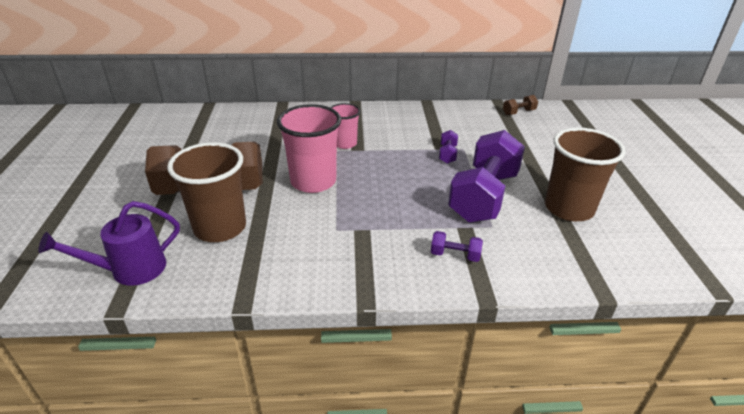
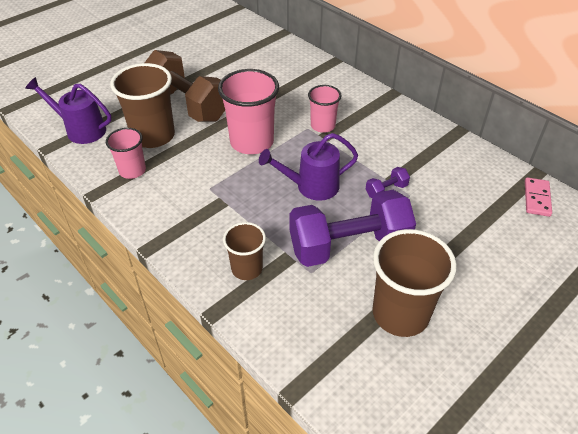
camera: 50 degrees right, 10 degrees up
(247, 263) = (132, 170): none -> pink cup
(403, 181) = (311, 187): none -> purple watering can
(455, 255) = (247, 268): purple dumbbell -> brown cup
(518, 112) = (537, 198): brown dumbbell -> pink domino

